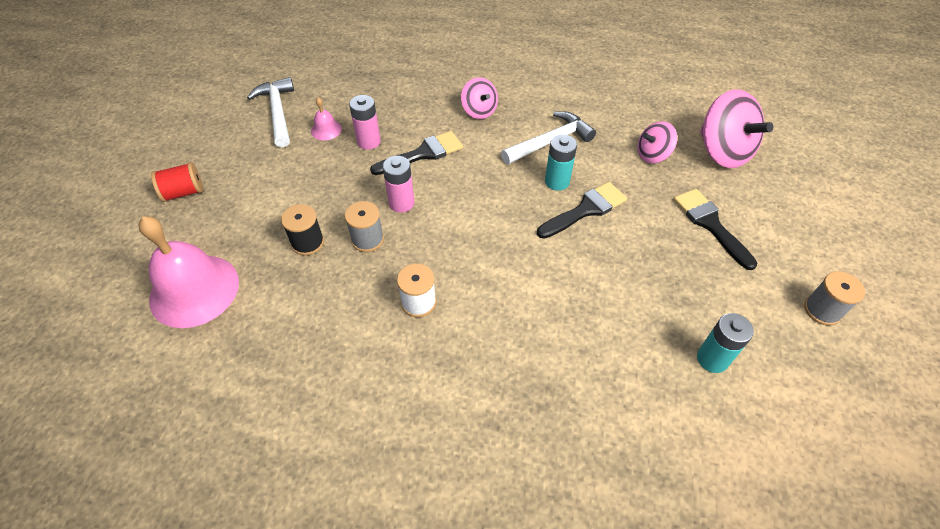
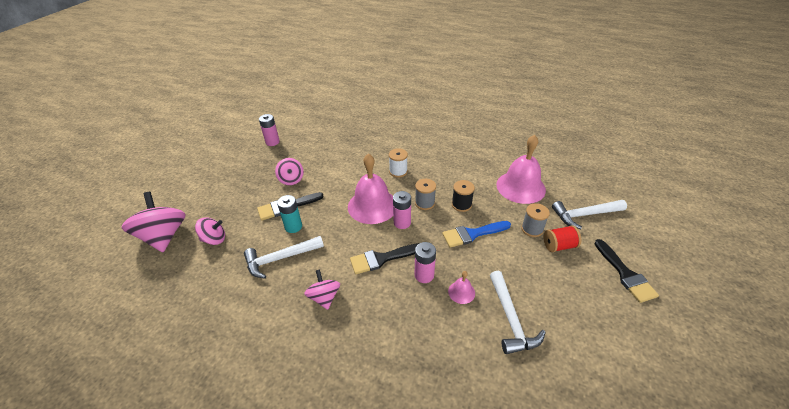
camera: 170 degrees left, 10 degrees down
(115, 244) = (584, 215): none -> white hammer
(300, 196) = (472, 234): none -> blue brush
(451, 226) = (372, 205): none -> pink bell
(609, 262) = (291, 179): none -> pink spinning top
(710, 224) = (220, 192): black brush -> black brush (625, 274)
(712, 359) = (272, 142): turquoise battery -> pink battery
(822, 310) = (207, 153): grey spool -> grey spool (532, 229)

